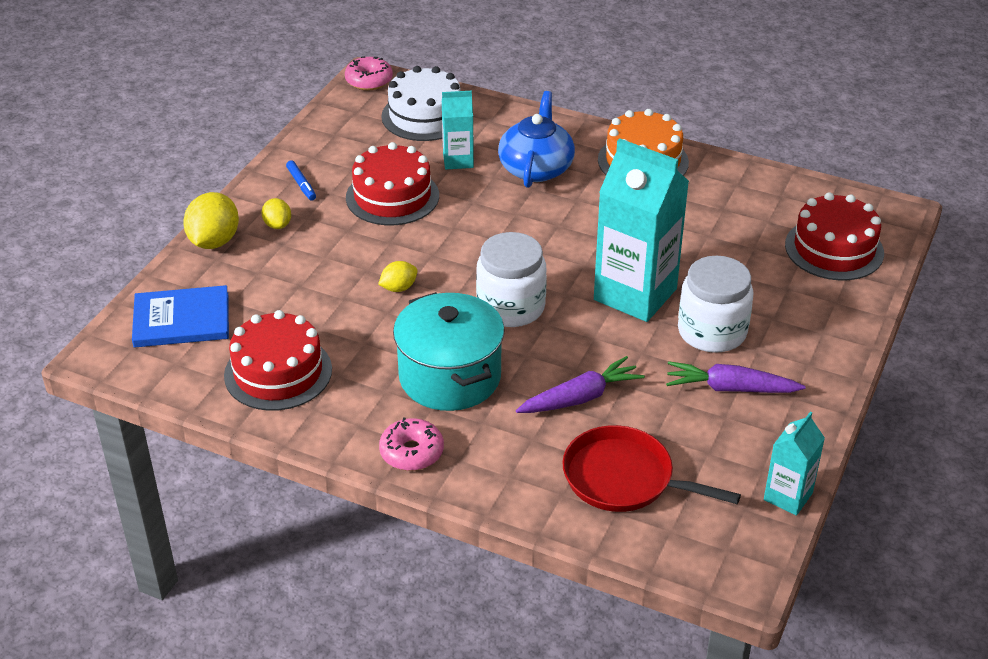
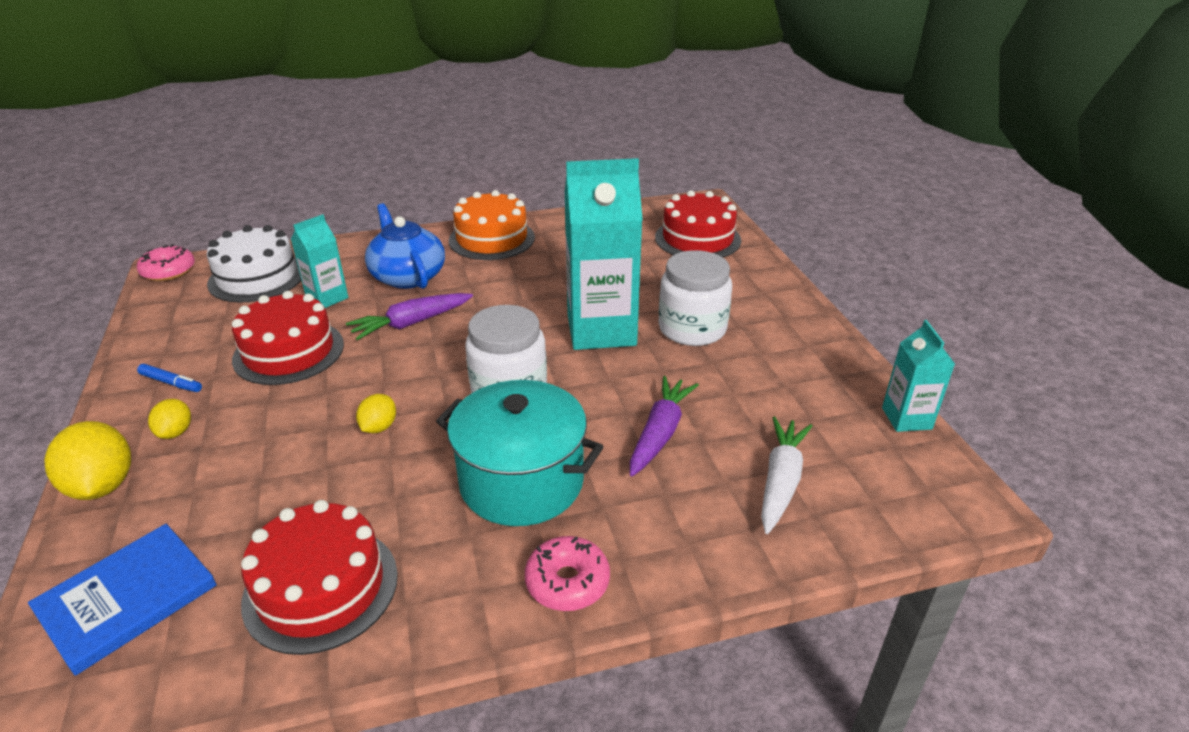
camera: 40 degrees left, 5 degrees down
(277, 225) = (175, 432): yellow lemon -> yellow lemon turned 60 degrees clockwise
(623, 478) = (780, 481): red pan -> white carrot
(730, 388) = (759, 362): purple carrot -> purple carrot (411, 323)

